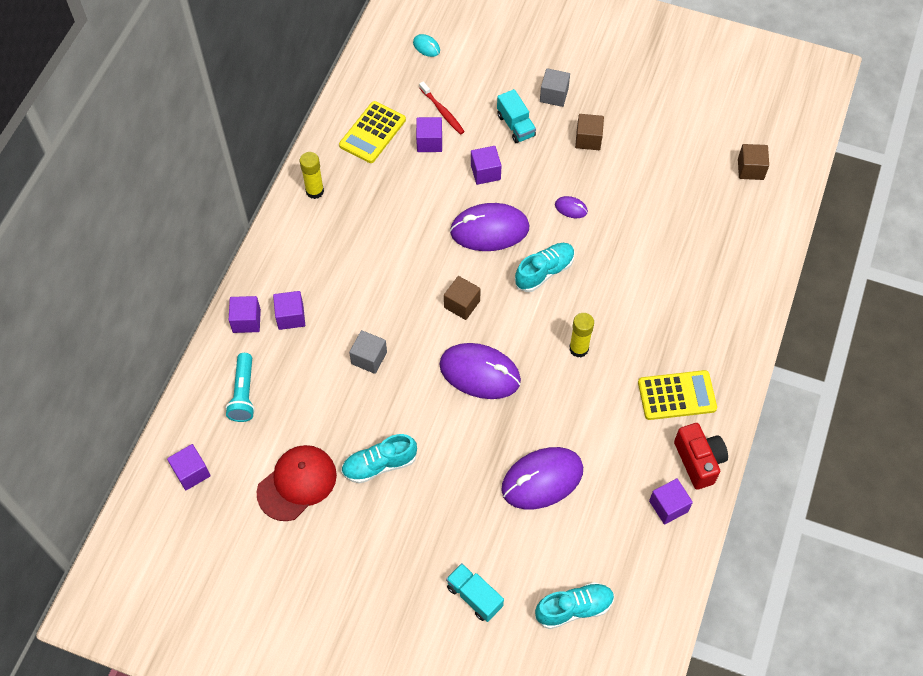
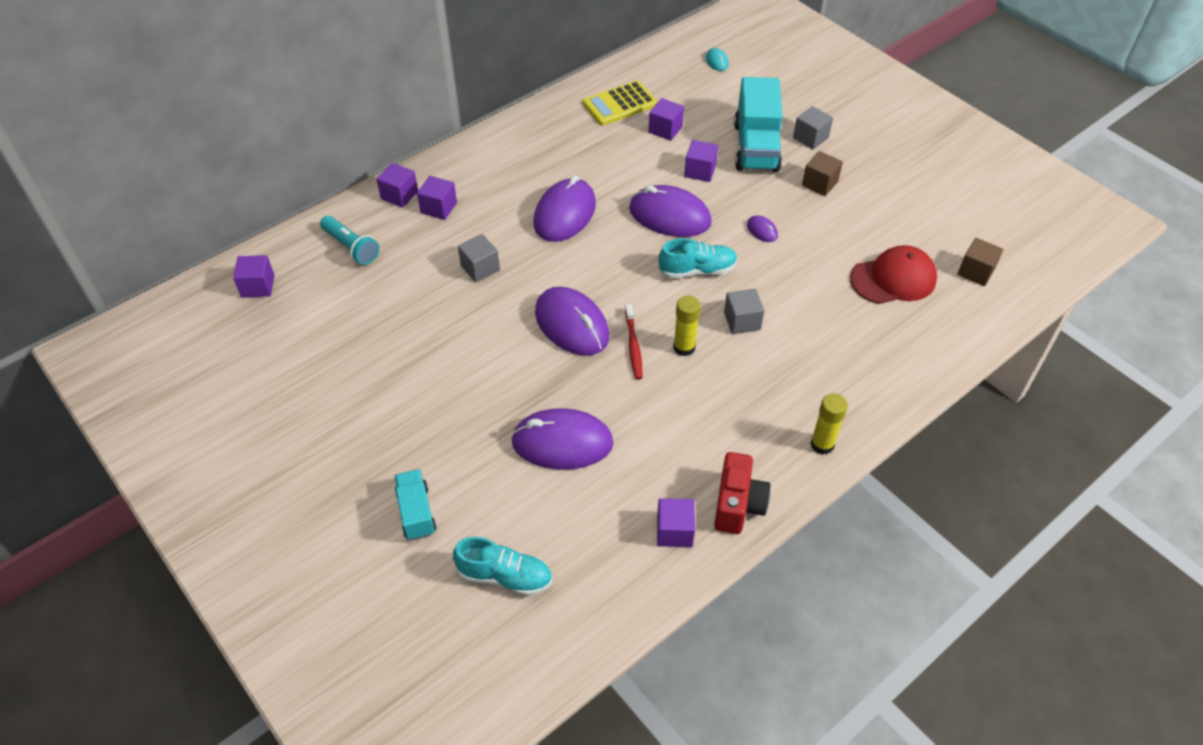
camera: 30 degrees right, 10 degrees down
(243, 393) = (351, 247): turquoise flashlight -> turquoise flashlight turned 75 degrees counterclockwise
(297, 483) = (336, 336): red cap -> red cap (893, 279)
(314, 191) = (535, 126): yellow glue stick -> yellow glue stick (822, 444)
(379, 465) = (420, 356): turquoise shoe -> none
(402, 270) = (565, 214): none -> purple mouse
(442, 111) = (695, 112): red toothbrush -> red toothbrush (633, 346)
(462, 304) = (598, 263): brown cube -> none
(515, 125) = (756, 147): turquoise truck -> turquoise truck, size x1.80
(607, 302) = (742, 321): none -> grey cube
(676, 395) = (756, 434): yellow calculator -> none

